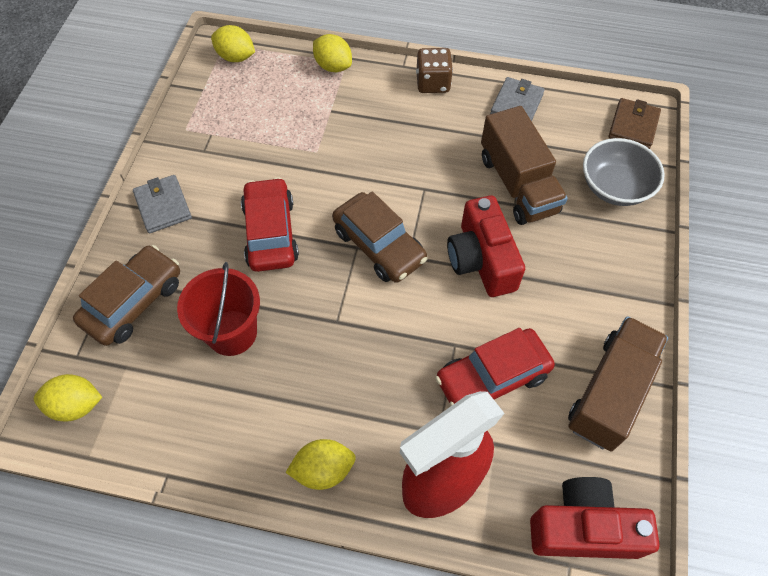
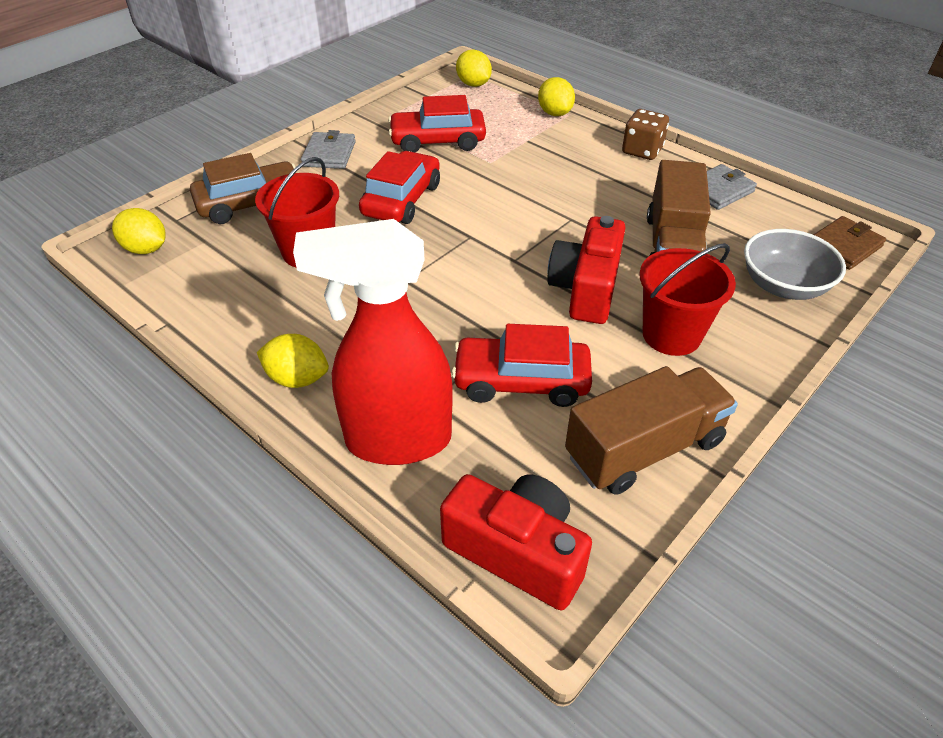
camera: 30 degrees right, 15 degrees down
(253, 145) = (437, 141): none -> red car
(379, 245) = (492, 242): brown car -> none
(567, 275) = (671, 335): none -> red bucket

